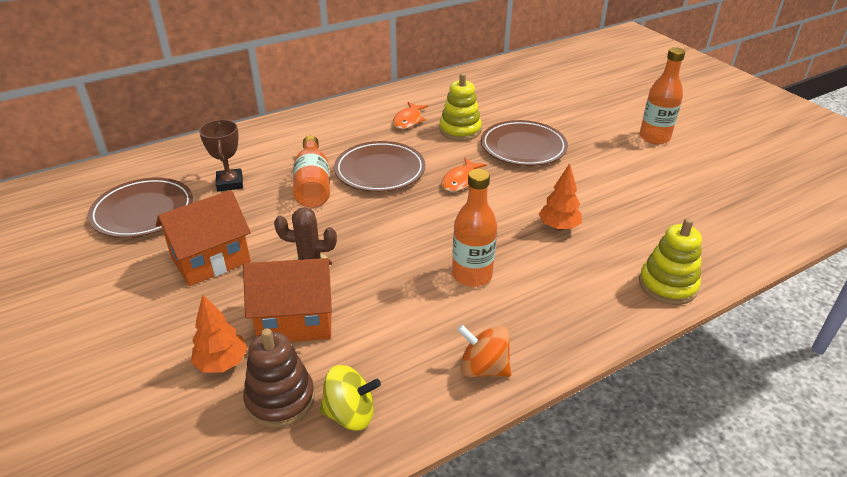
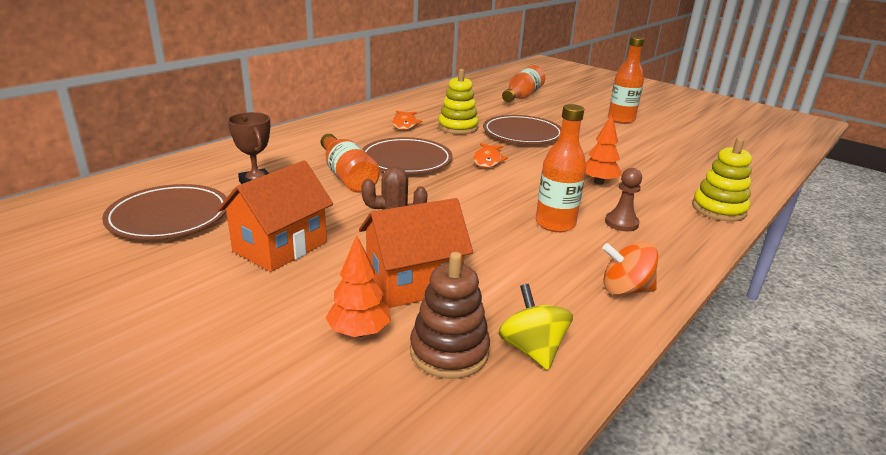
camera: 20 degrees left, 10 degrees down
(350, 414) = (532, 349): yellow spinning top -> yellow spinning top turned 90 degrees counterclockwise
(542, 285) = (621, 223): none -> brown pawn
(562, 90) = (522, 96): none -> orange bottle

